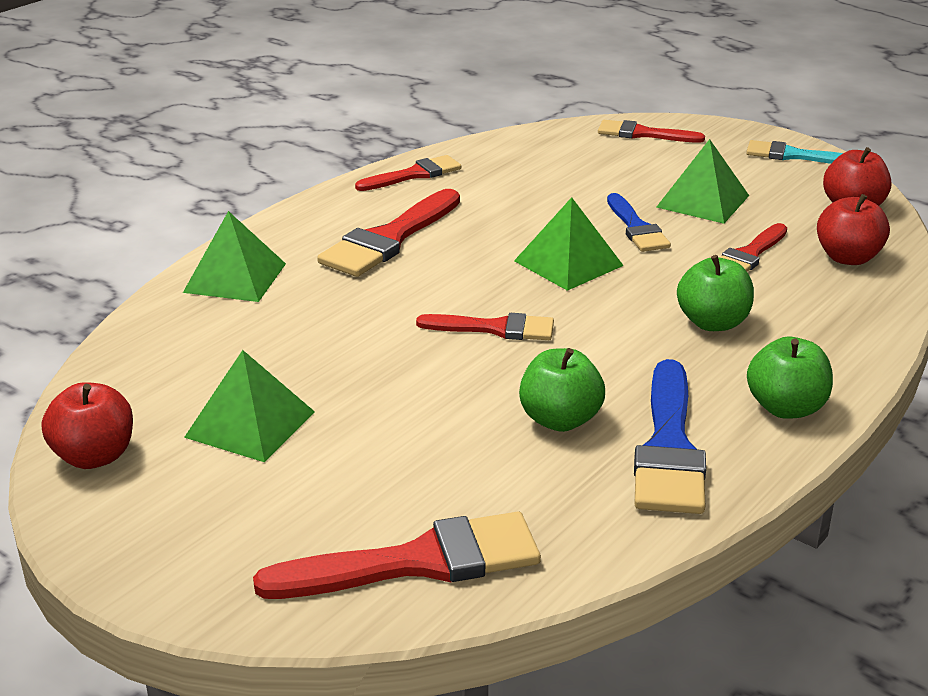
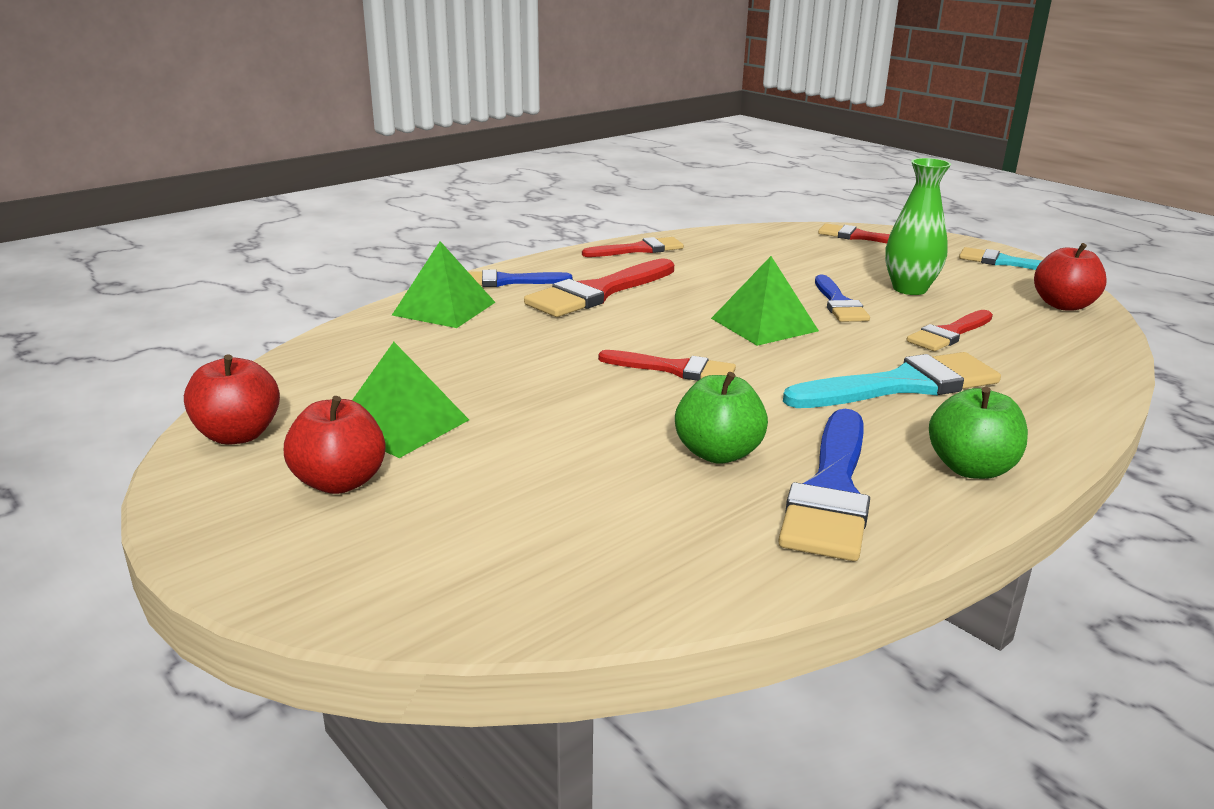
camera: 10 degrees right, 5 degrees down
(287, 234) = (507, 281): none -> blue brush
(417, 562) = (517, 571): red brush -> none
(703, 201) = (909, 289): green pyramid -> green vase
(713, 323) = (902, 385): green apple -> turquoise brush
(848, 258) = (1054, 344): red apple -> red apple (340, 482)

